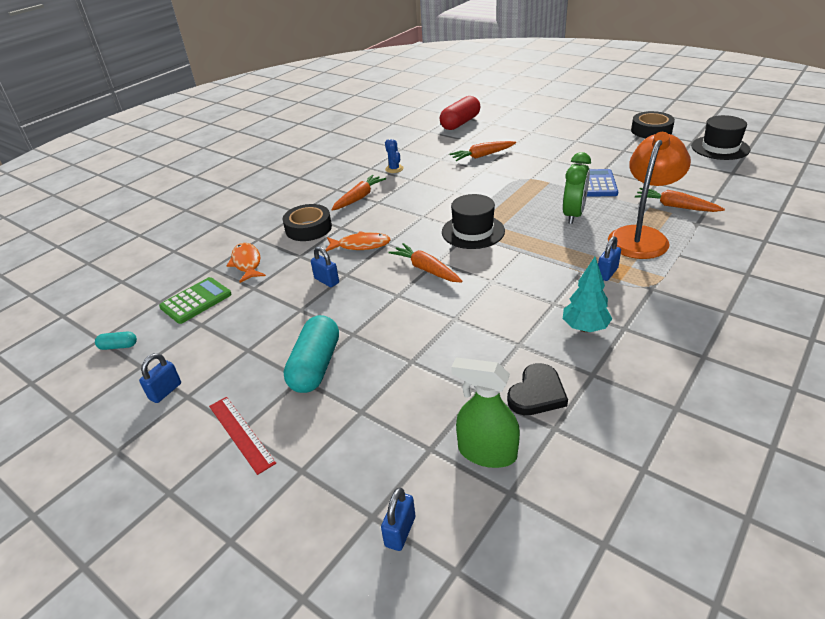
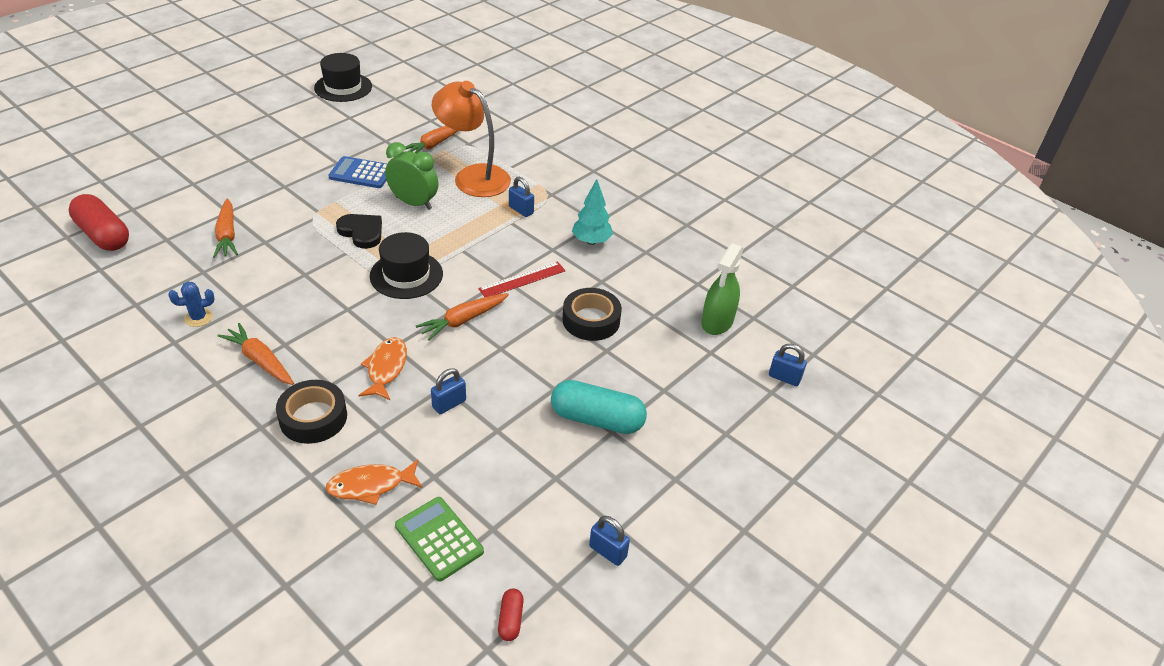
camera: 90 degrees left, 5 degrees up
(118, 346) = (510, 619): turquoise capsule -> red capsule
(241, 433) = (679, 478): red ruler -> red ruler (522, 280)
(537, 393) = (661, 284): black heart -> black heart (362, 232)
(651, 130) = (270, 109): black tape -> black tape (591, 320)

